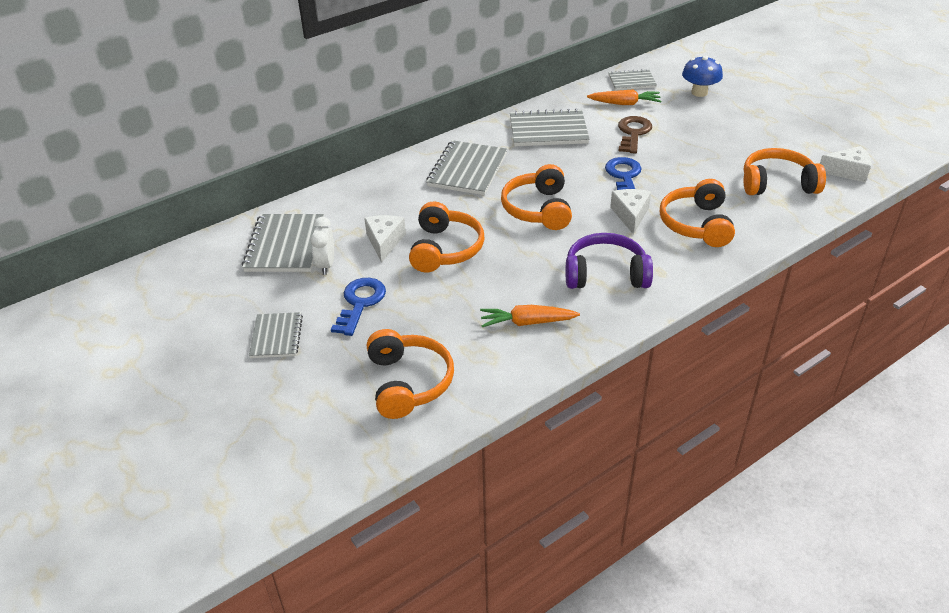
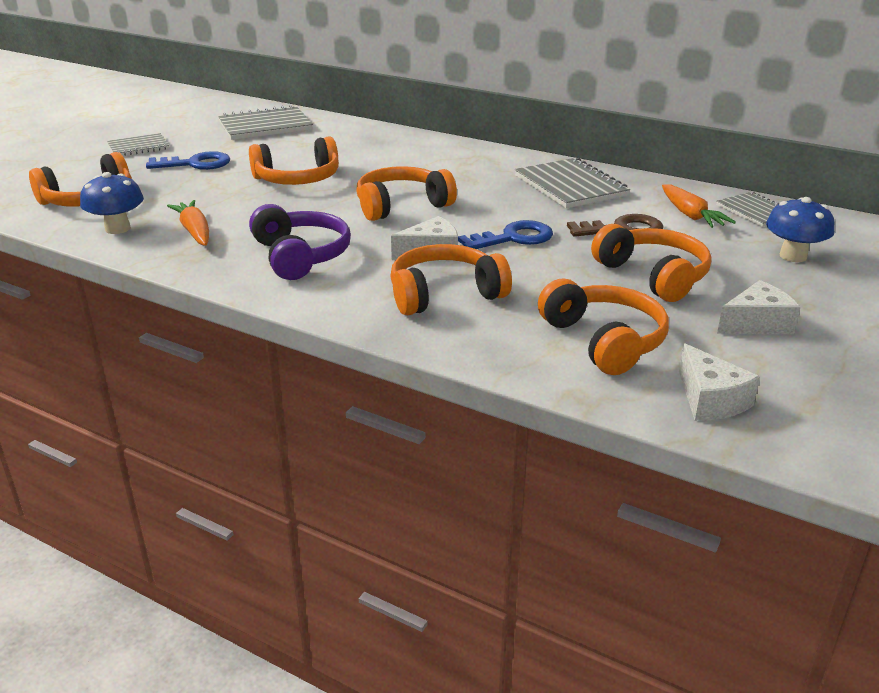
camera: 65 degrees right, 10 degrees down
(326, 265) = (244, 143): white clock -> none
(384, 242) = (293, 156): white cheese -> white cheese (756, 323)
(467, 170) = (447, 164): grey notebook -> none
(494, 368) = (117, 228): none -> blue mushroom
(704, 143) = (653, 276): none -> orange headphones

